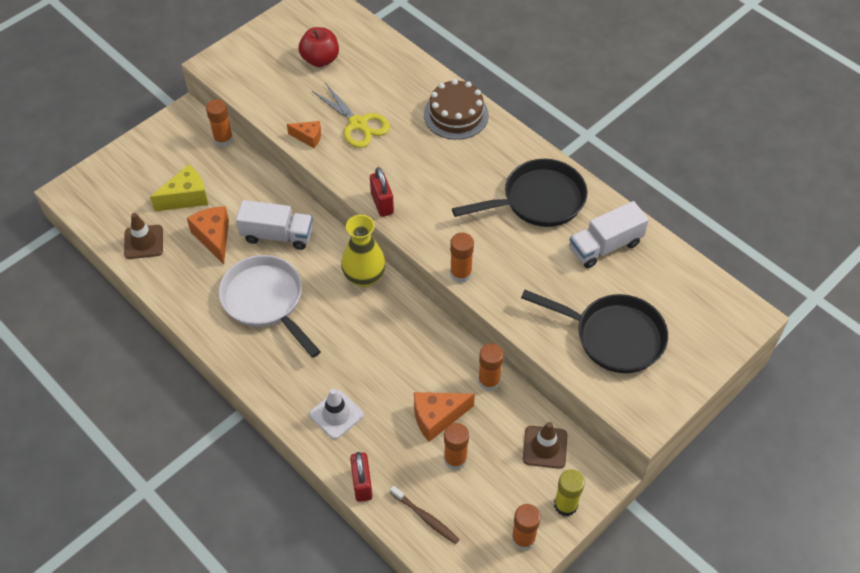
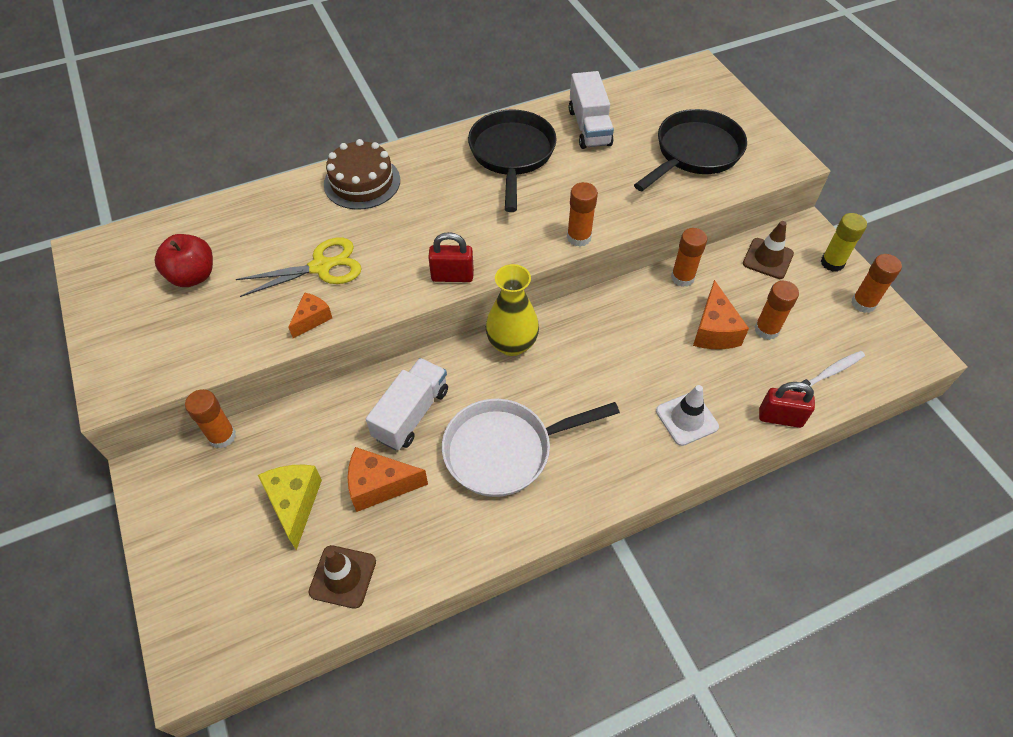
camera: 70 degrees left, 0 degrees up
(425, 518) = (829, 373): brown toothbrush -> white toothbrush

